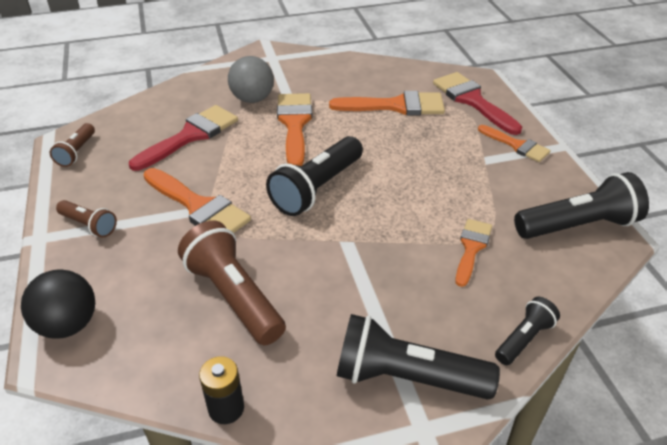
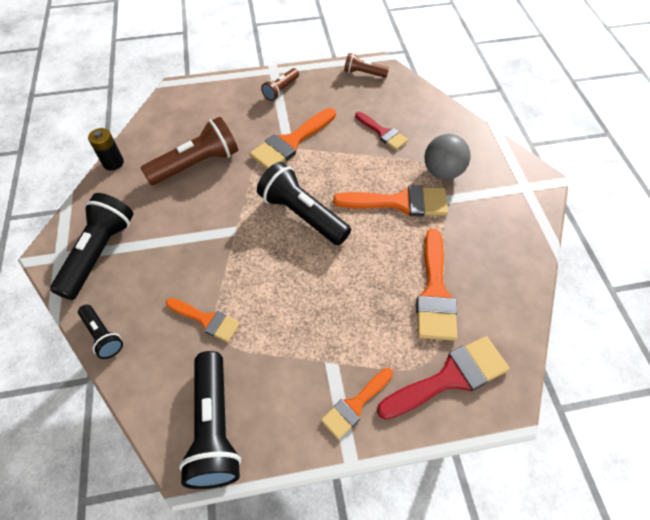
camera: 95 degrees right, 15 degrees up
(68, 325) = (196, 93): black ball -> none
(190, 136) = (383, 133): red brush -> red brush, size x0.62

